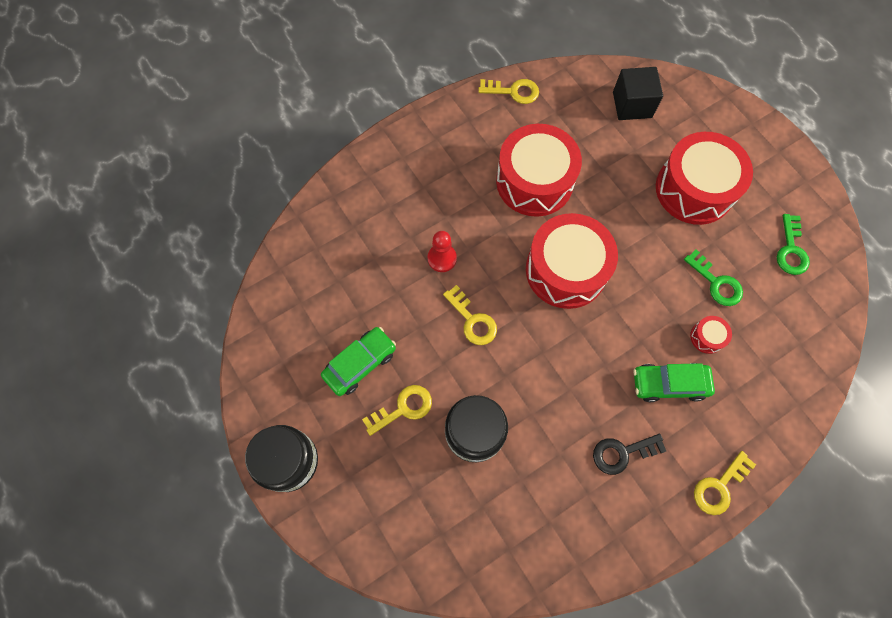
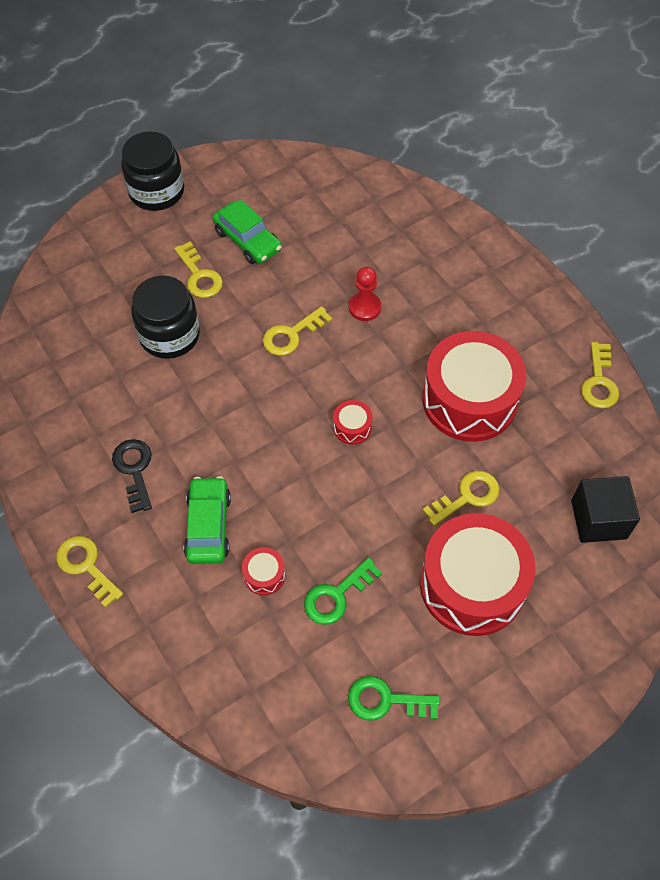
camera: 90 degrees right, 10 degrees down
(566, 270) = (352, 427): red drum -> red drum, size x0.40
(622, 188) = (467, 496): none -> yellow key

